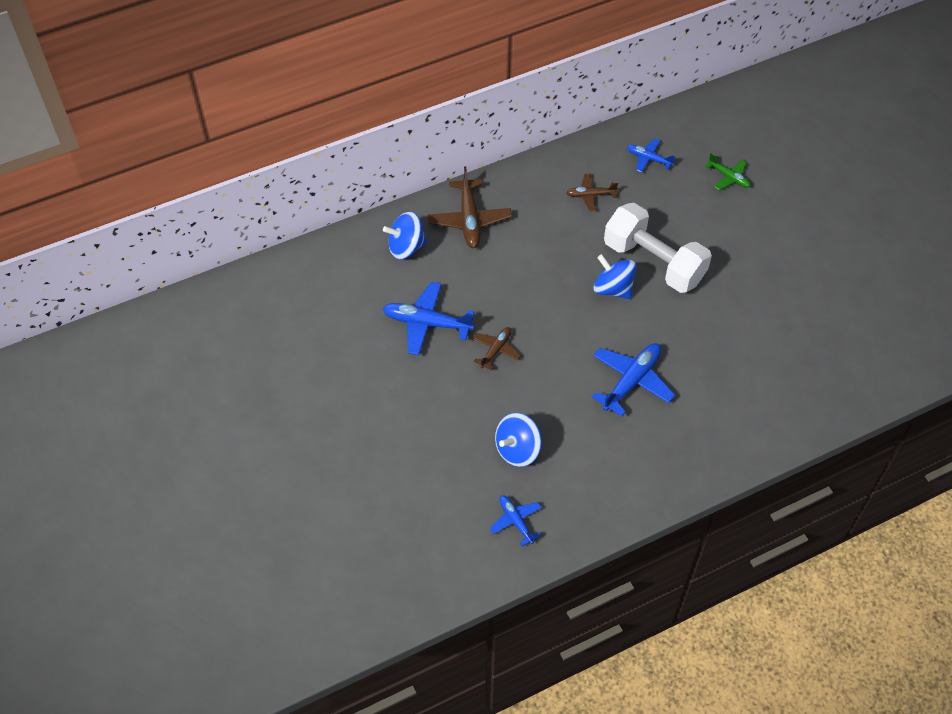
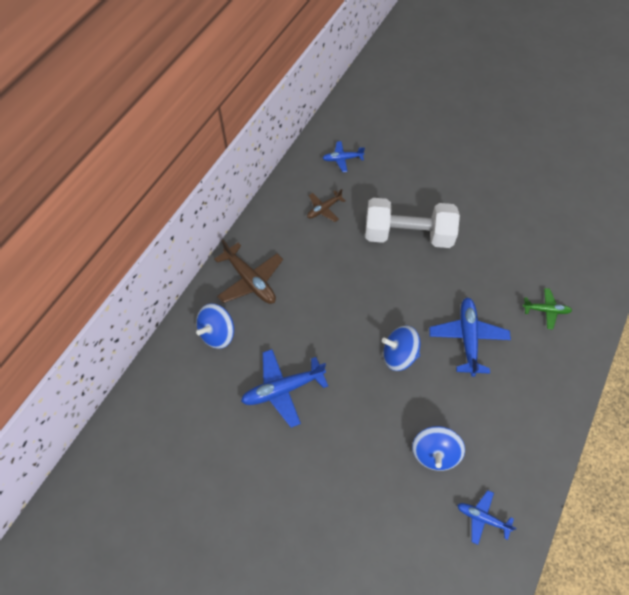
camera: 35 degrees left, 5 degrees up
(496, 350) = (353, 377): brown plane -> none
(613, 288) = (397, 272): blue spinning top -> blue spinning top (399, 355)
(729, 177) = (406, 143): green plane -> green plane (546, 310)

